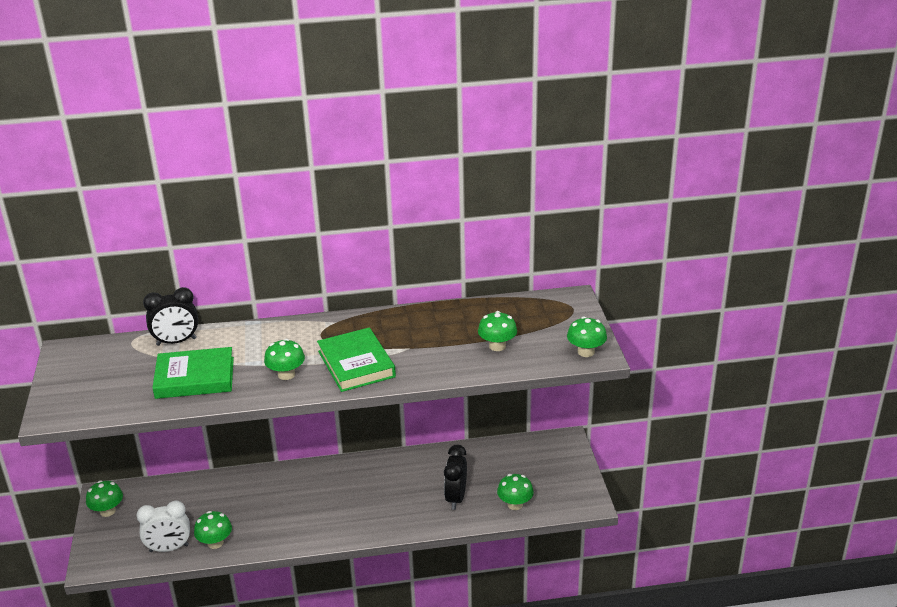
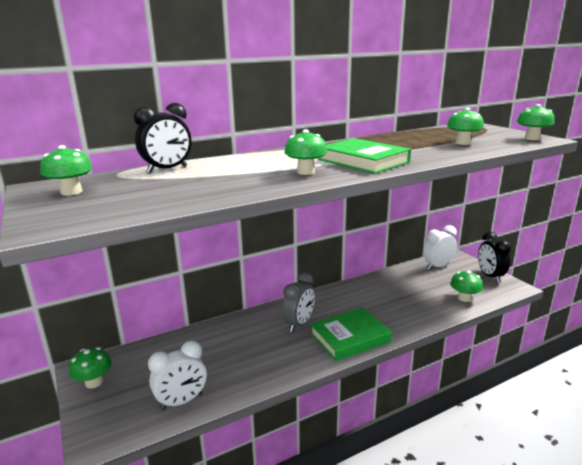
camera: 20 degrees left, 10 degrees down
(195, 377) = (210, 184): green book -> green book (350, 337)
(215, 543) = (229, 384): green mushroom -> green mushroom (71, 192)
(316, 494) = (299, 324): none -> grey clock
(456, 498) = (416, 303): black clock -> black clock (490, 276)
(529, 452) = (437, 266): none -> white clock

